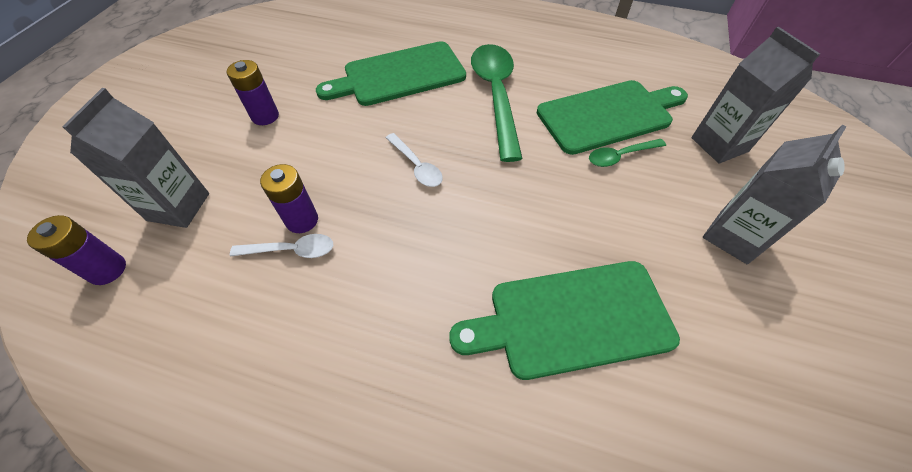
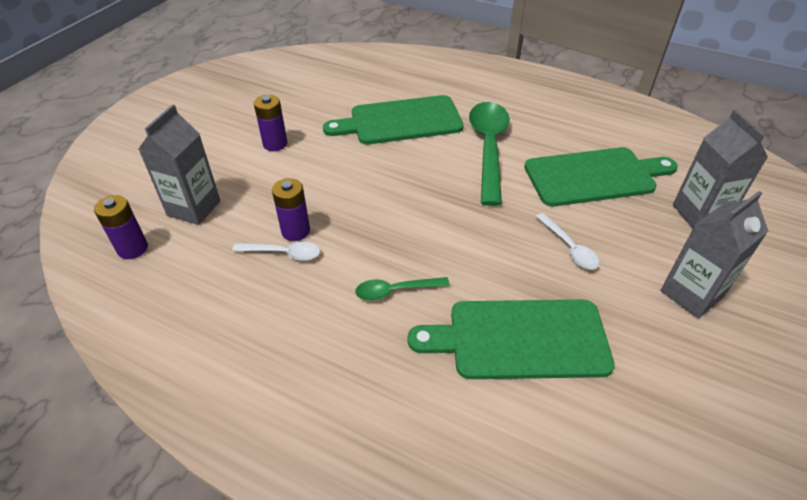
camera: 10 degrees right, 10 degrees down
(416, 166) = (403, 199): white spoon -> white spoon (569, 247)
(620, 156) = (597, 213): green spoon -> green spoon (395, 291)

